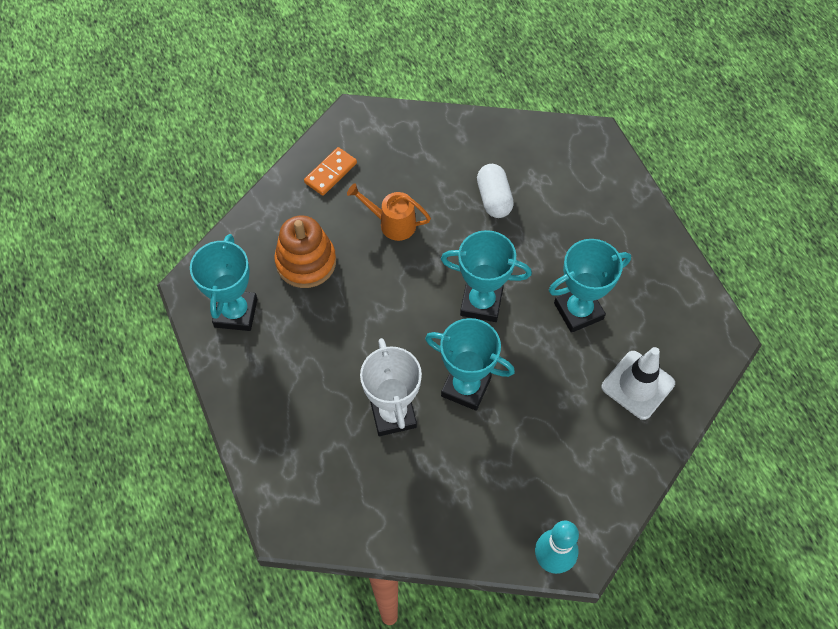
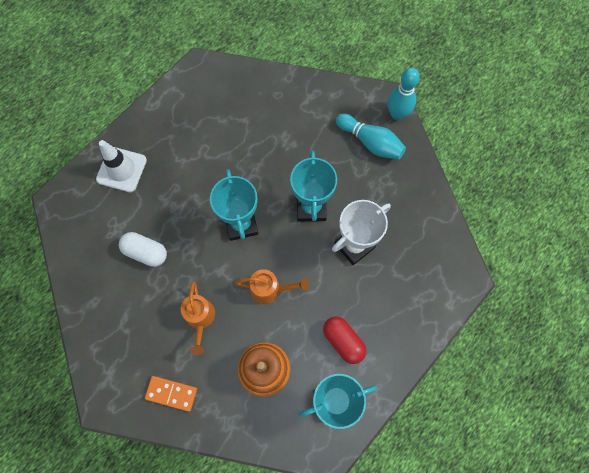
camera: 115 degrees left, 10 degrees up
(290, 351) = (343, 341): none -> red capsule
(388, 302) = (270, 289): none -> orange watering can
(494, 199) = (146, 252): white capsule -> white capsule turned 60 degrees clockwise
(523, 501) = (370, 142): none -> turquoise bowling pin
(578, 311) = (218, 159): turquoise trophy -> none
(638, 385) = (258, 105): white traffic cone -> white traffic cone (121, 169)

